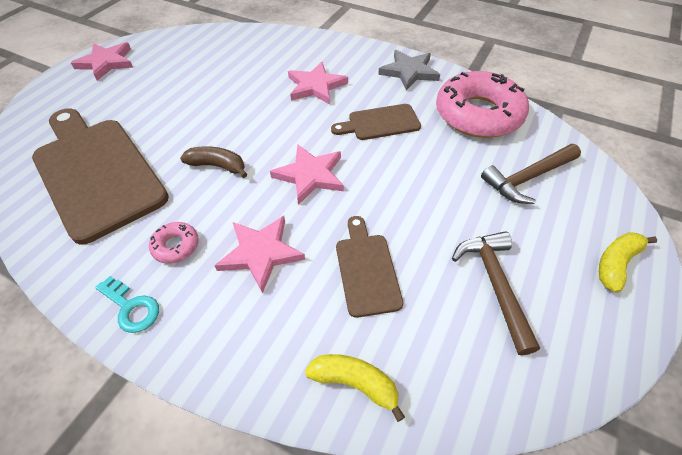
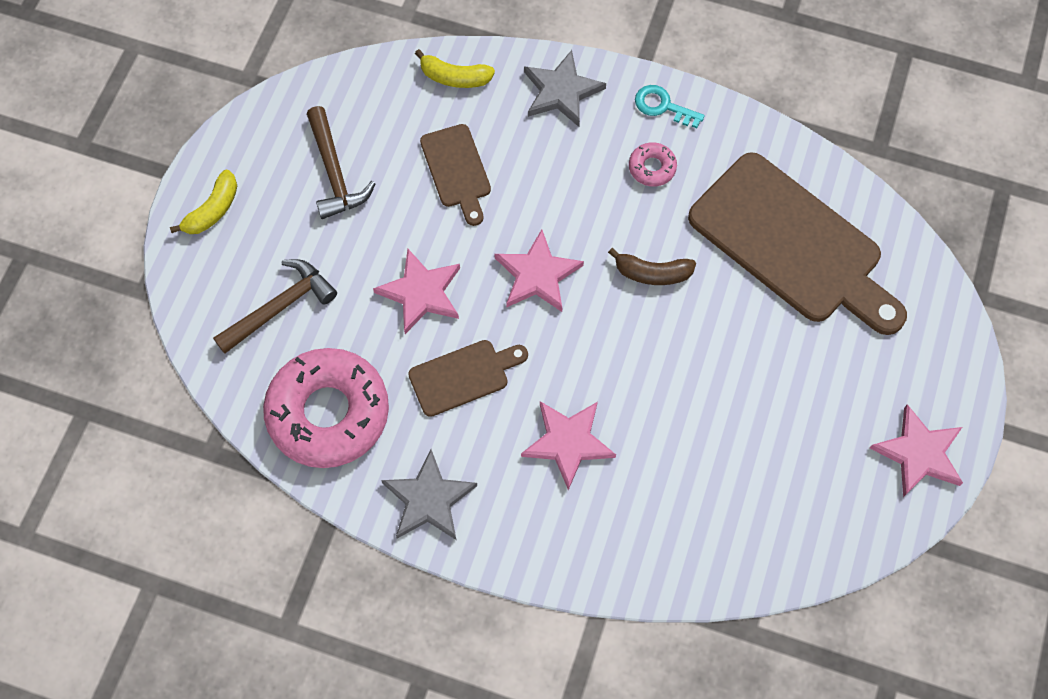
camera: 170 degrees right, 15 degrees up
(233, 343) = (561, 91): none -> grey star
(261, 253) = (564, 172): pink star -> pink star (421, 293)

